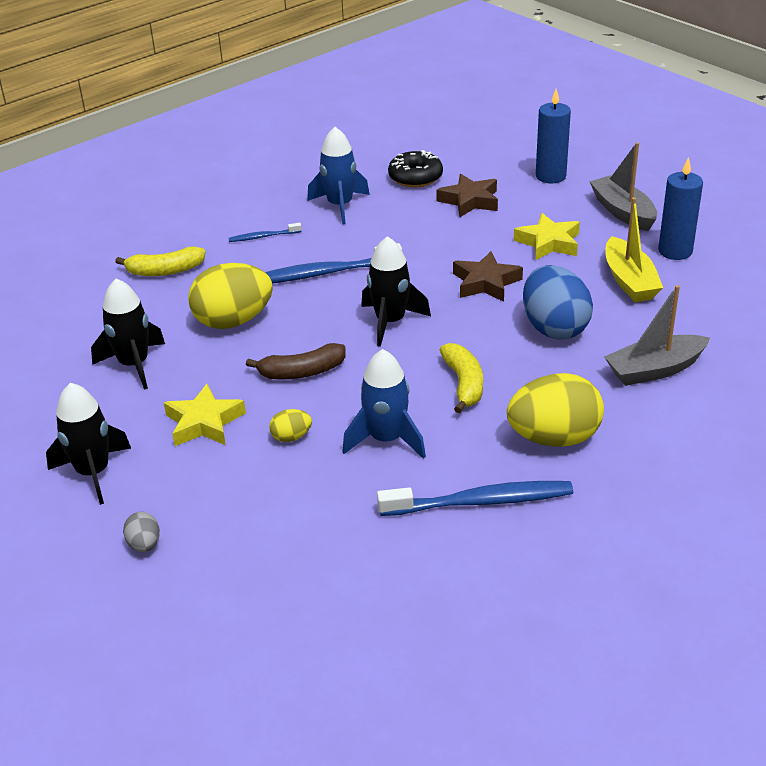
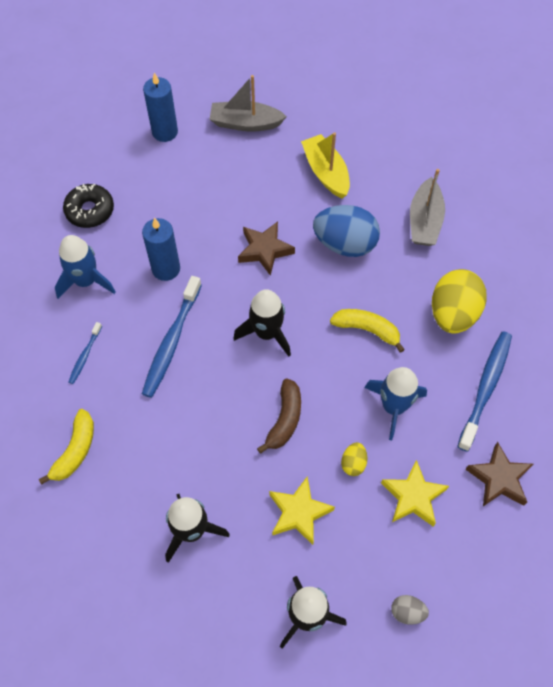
camera: 60 degrees left, 25 degrees up
(233, 321) = (186, 434): yellow egg -> none
(469, 201) = (153, 197): brown star -> brown star (499, 478)
(548, 243) = (247, 186): yellow star -> yellow star (413, 496)
(629, 281) = (326, 172): yellow boat -> yellow boat turned 135 degrees counterclockwise
(675, 251) = (313, 128): blue candle -> blue candle (166, 269)

